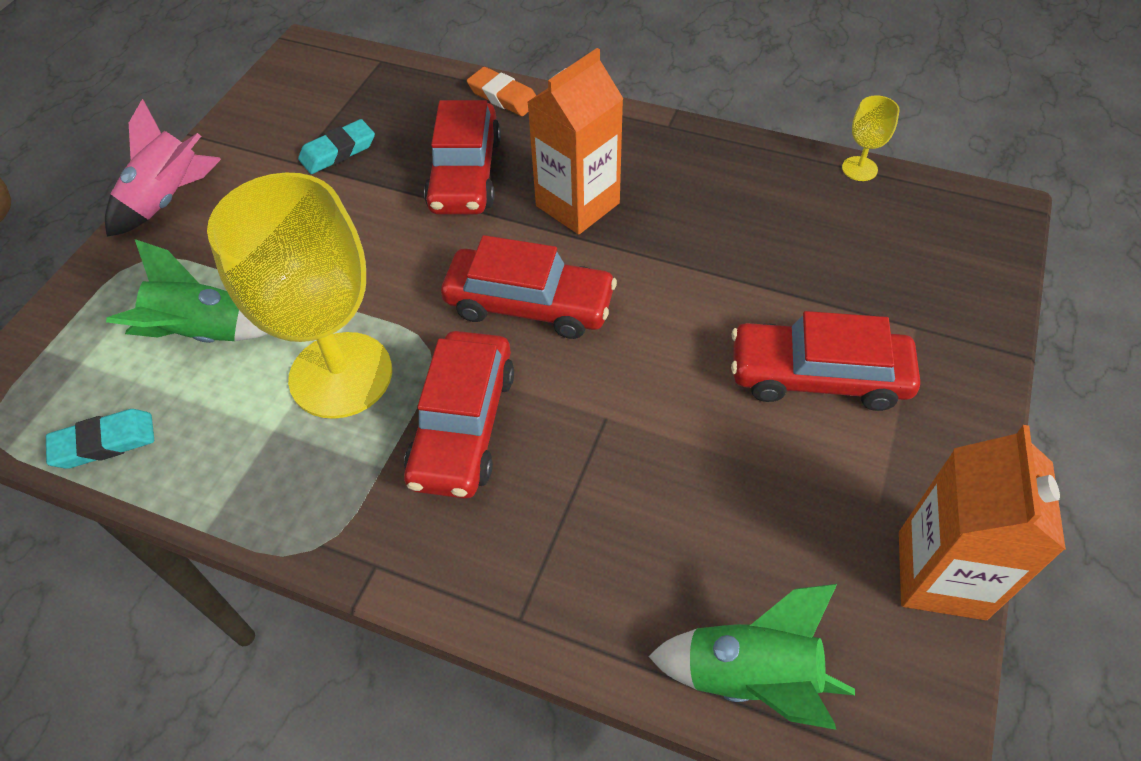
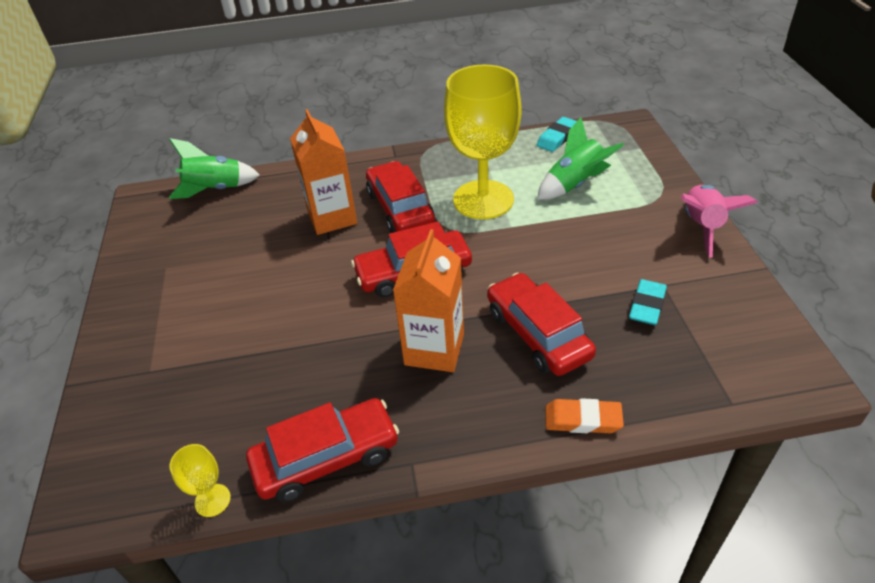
camera: 150 degrees right, 10 degrees down
(818, 376) = (212, 312): red car -> red car (326, 458)
(941, 575) = (131, 252): orange carton -> orange carton (332, 217)

